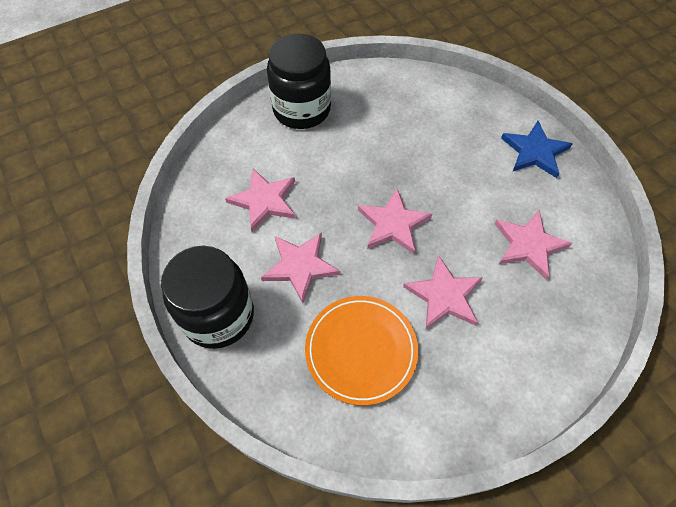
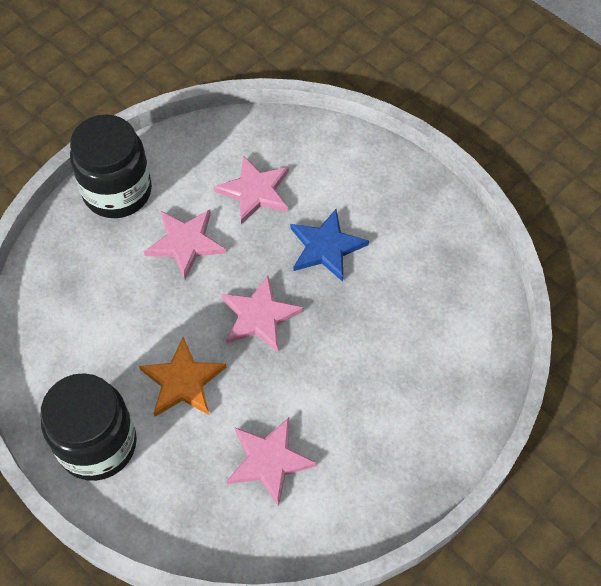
camera: 75 degrees right, 0 degrees up
(301, 109) = (392, 192): black jar -> black jar (97, 444)
(361, 350) = (106, 316): orange plate -> none
(444, 295) = (182, 381): pink star -> orange star
(534, 151) = (414, 456): blue star -> blue star (326, 247)

